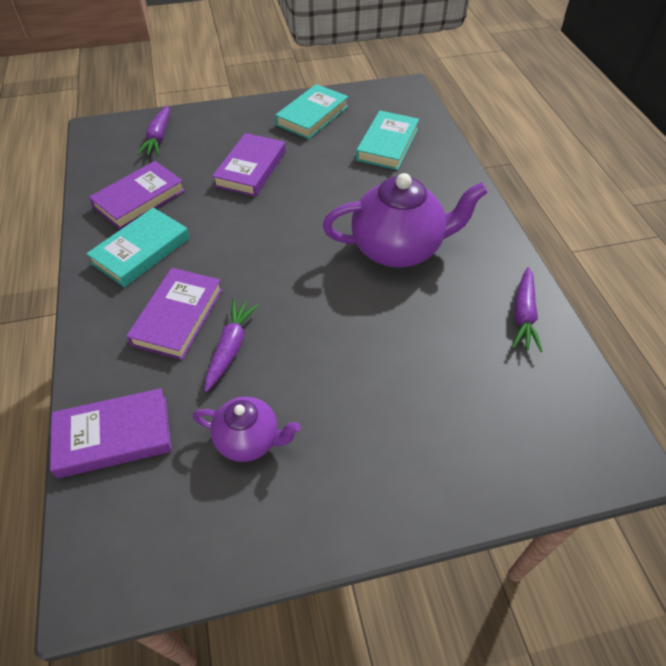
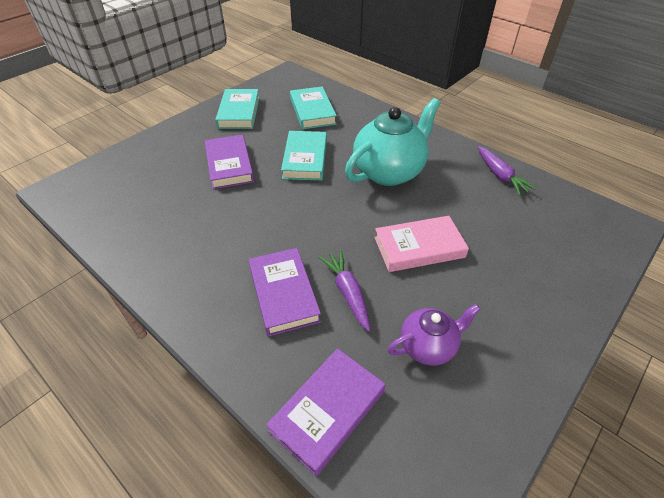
camera: 35 degrees left, 5 degrees down
(139, 199) = (156, 225): purple book -> none
(141, 251) = (200, 262): turquoise book -> turquoise book (305, 159)
(158, 138) = (124, 173): purple carrot -> none
(343, 343) = (419, 247): none -> pink book
(398, 249) = (389, 172): purple teapot -> turquoise teapot

